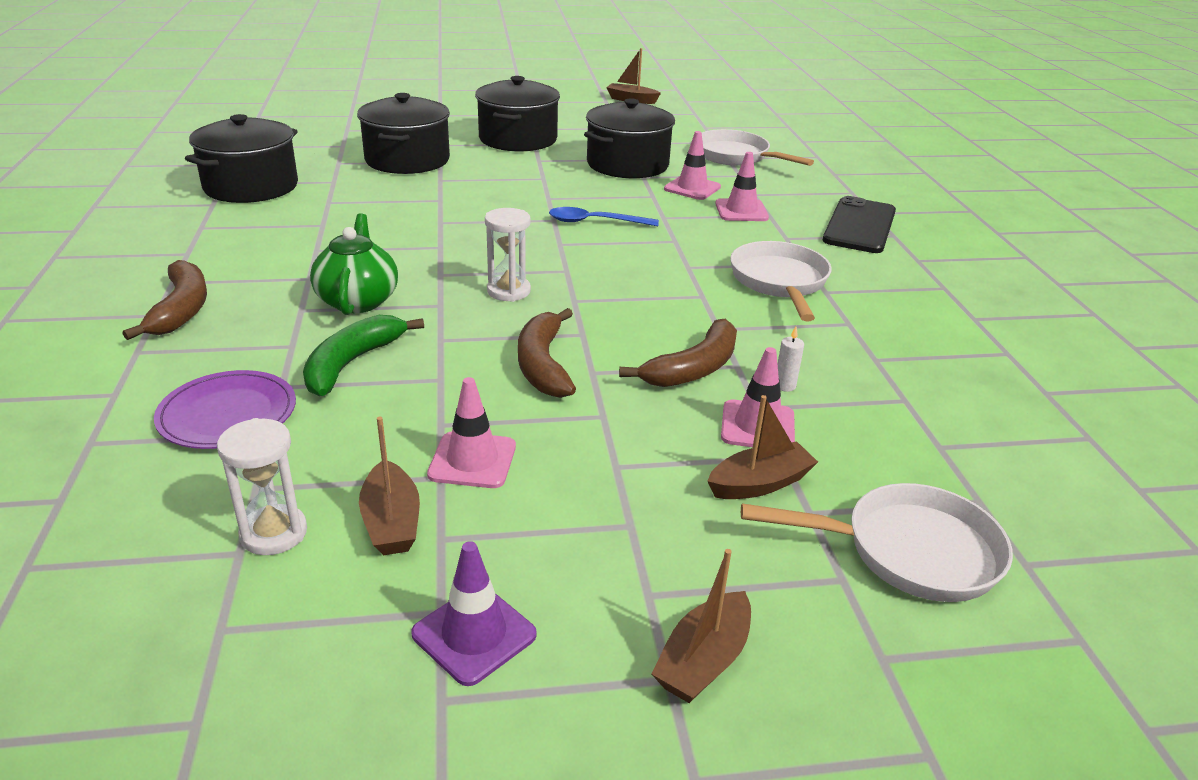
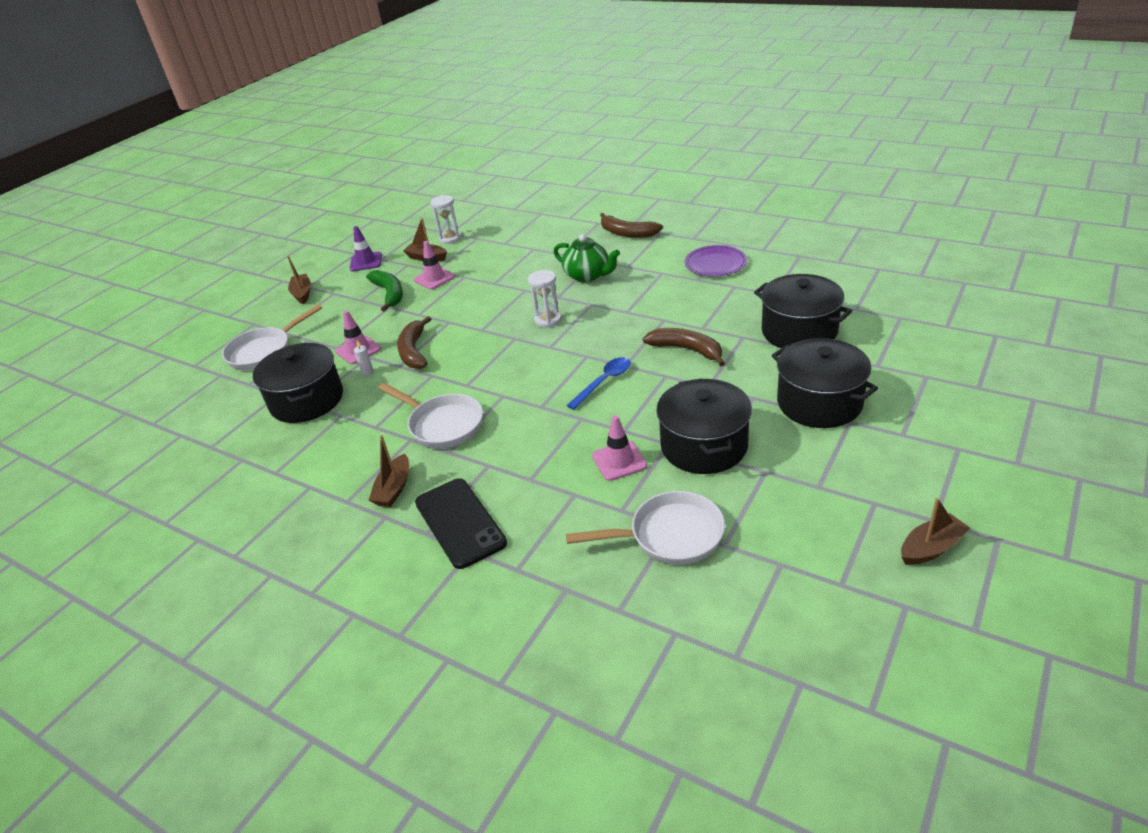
camera: 135 degrees right, 5 degrees up
(228, 414) = (527, 237): purple plate -> purple plate (715, 264)
(251, 186) = (785, 264): black pot -> black pot (307, 400)
(352, 363) = (531, 265): green banana -> green banana (389, 294)
(543, 365) = (471, 310): brown banana -> brown banana (687, 350)
(741, 211) = (552, 466): pink traffic cone -> none
(759, 483) = (334, 335): brown boat -> brown boat (394, 489)

